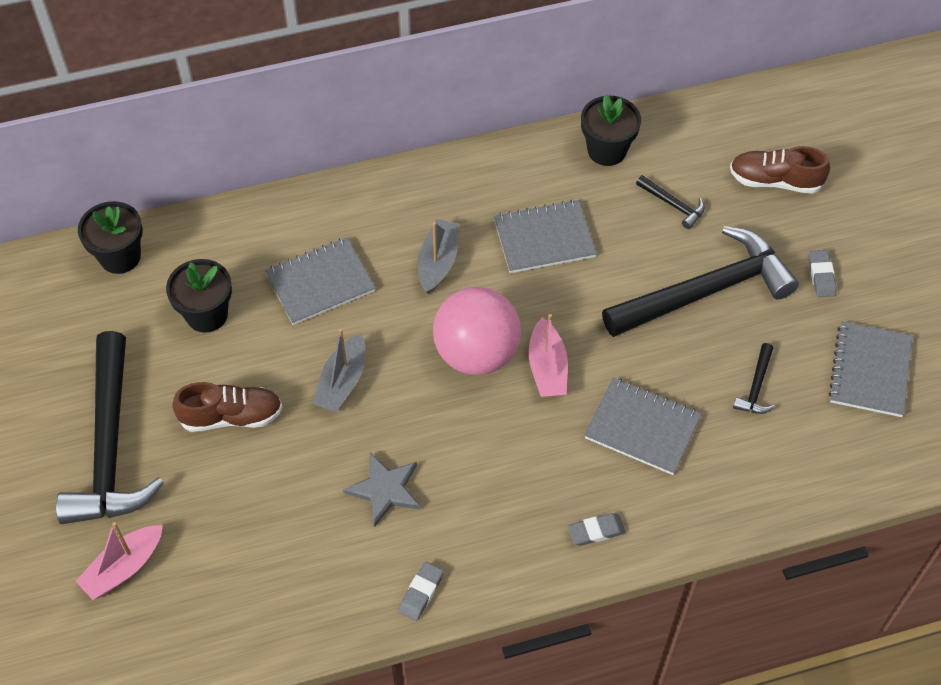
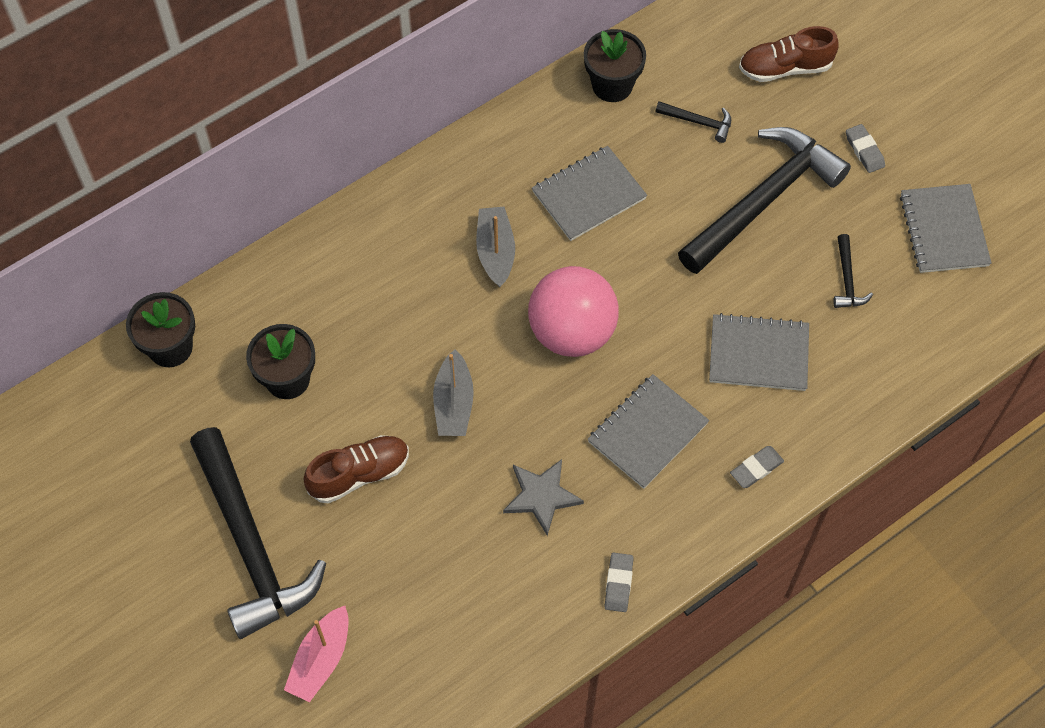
camera: 20 degrees left, 5 degrees up
(320, 282) = (387, 310): grey notebook -> grey notebook (647, 432)
(547, 368) = (645, 324): pink boat -> none

